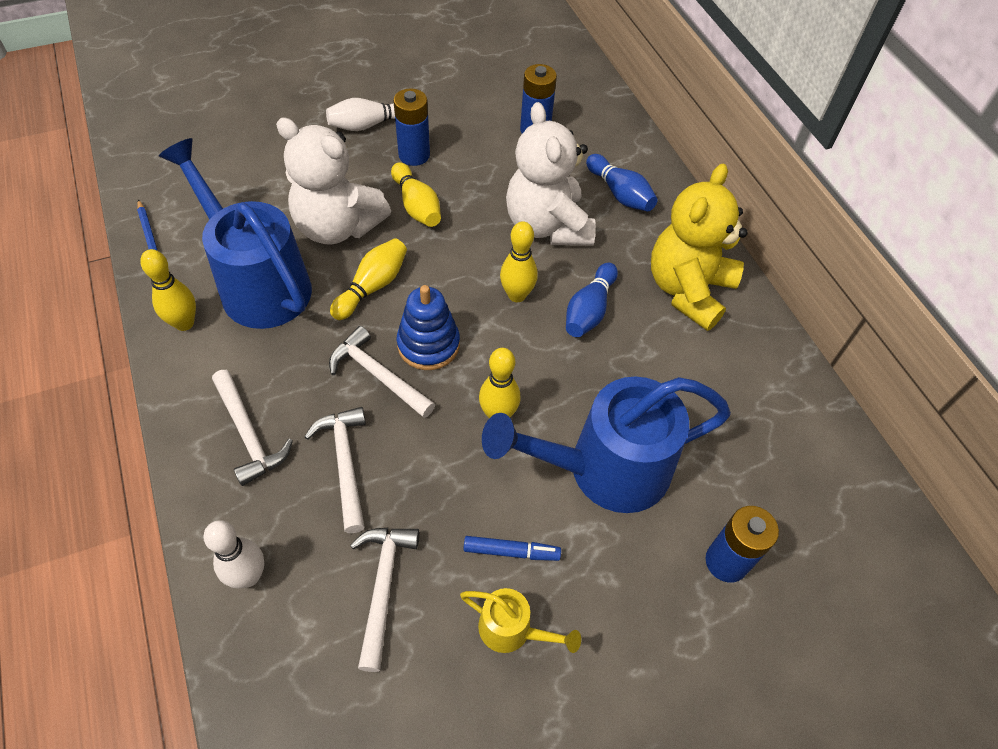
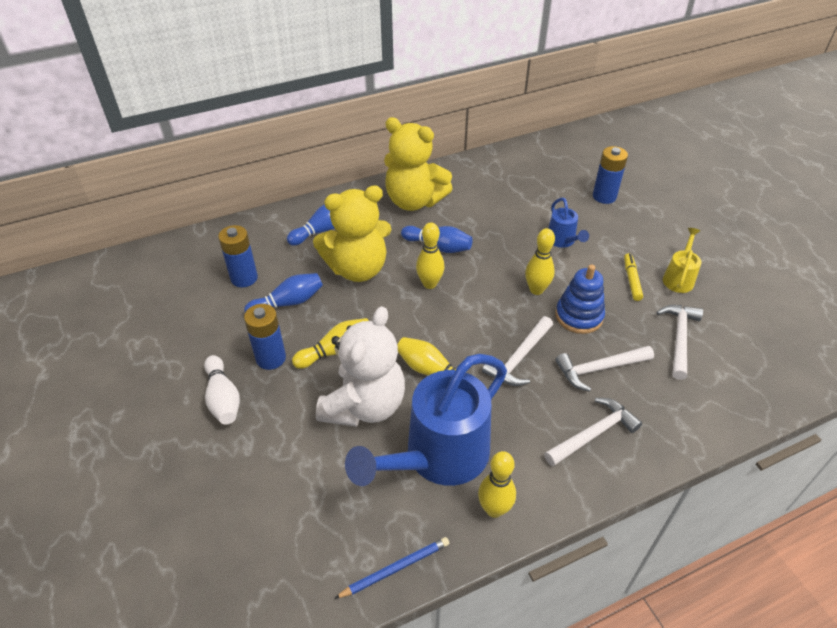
camera: 90 degrees left, 10 degrees down
(248, 576) = (702, 412): white bowling pin -> none
(382, 587) = (679, 338): white hammer -> white hammer turned 105 degrees clockwise
(428, 344) = (485, 331): blue stacking toy -> blue stacking toy (579, 316)
(493, 166) = (288, 303): none -> blue bowling pin
(510, 551) = (631, 280): blue marker -> yellow marker
(547, 226) = (357, 269): white teddy bear -> yellow teddy bear
(603, 469) = (562, 241): blue watering can -> blue watering can, size x0.46

